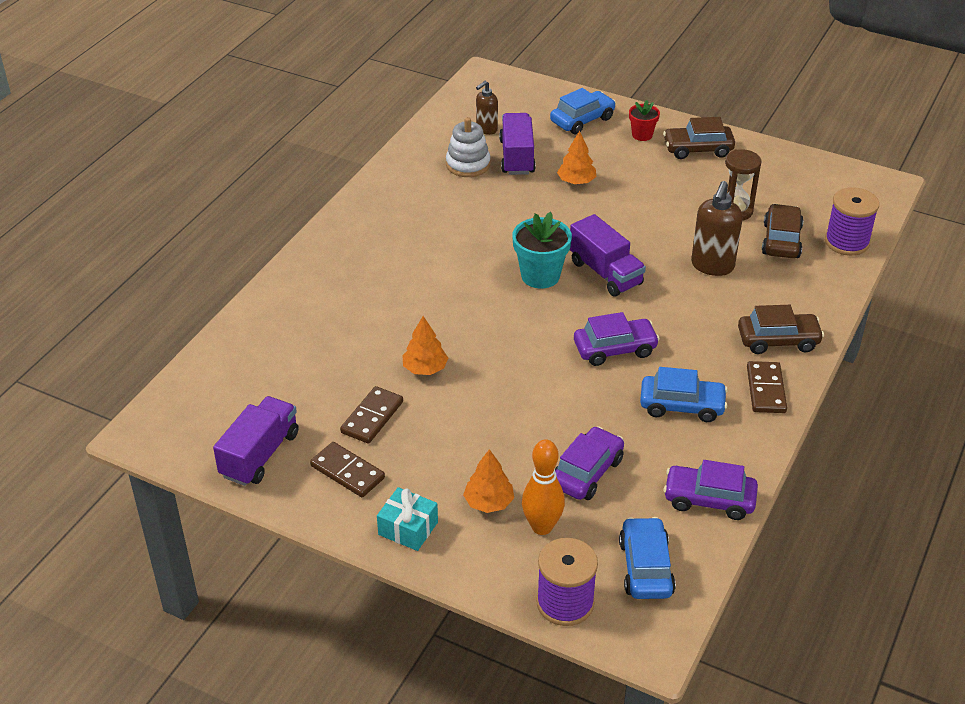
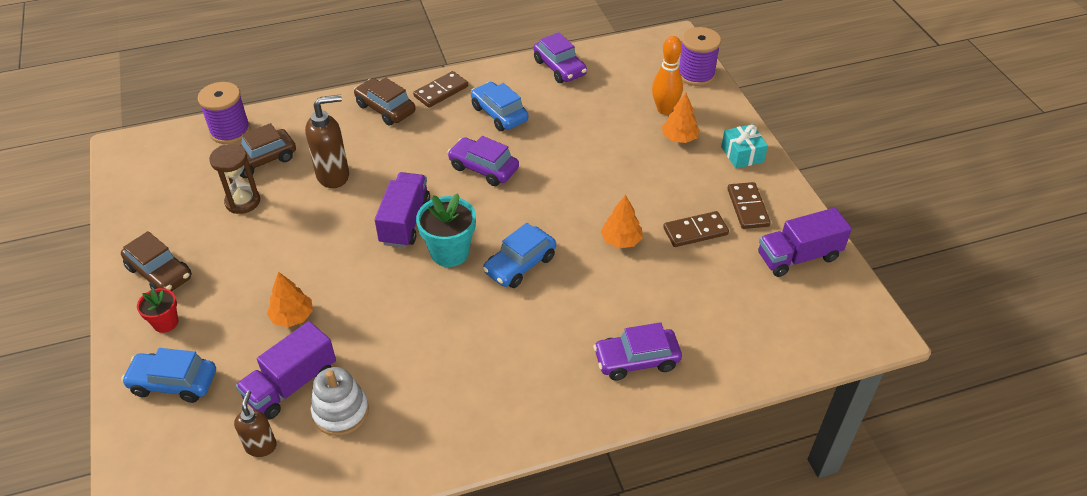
camera: 135 degrees left, 5 degrees up
(486, 129) = (261, 446): brown soap dispenser -> brown soap dispenser turned 90 degrees counterclockwise
(587, 472) = (604, 117): purple car -> purple car (636, 360)
(645, 567) = (635, 63): blue car -> blue car (520, 264)

